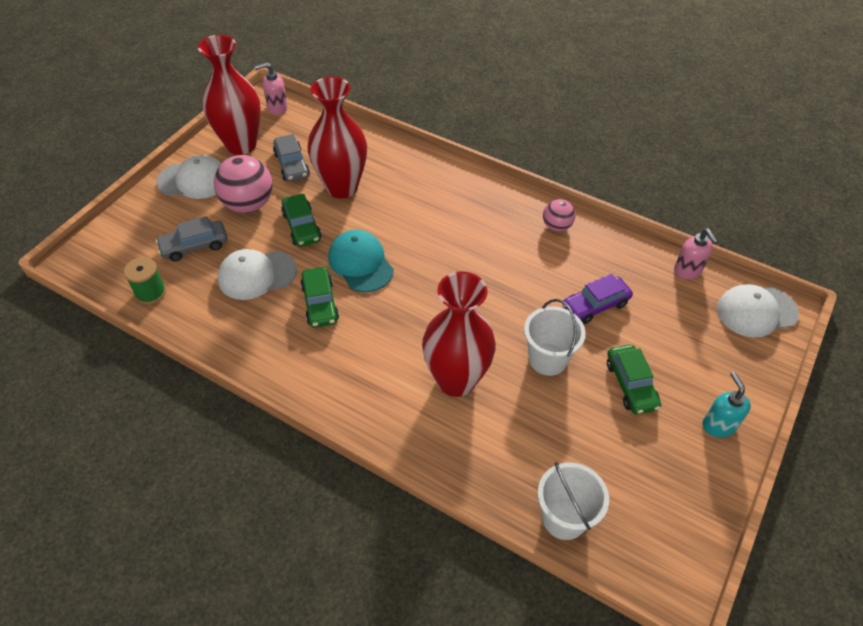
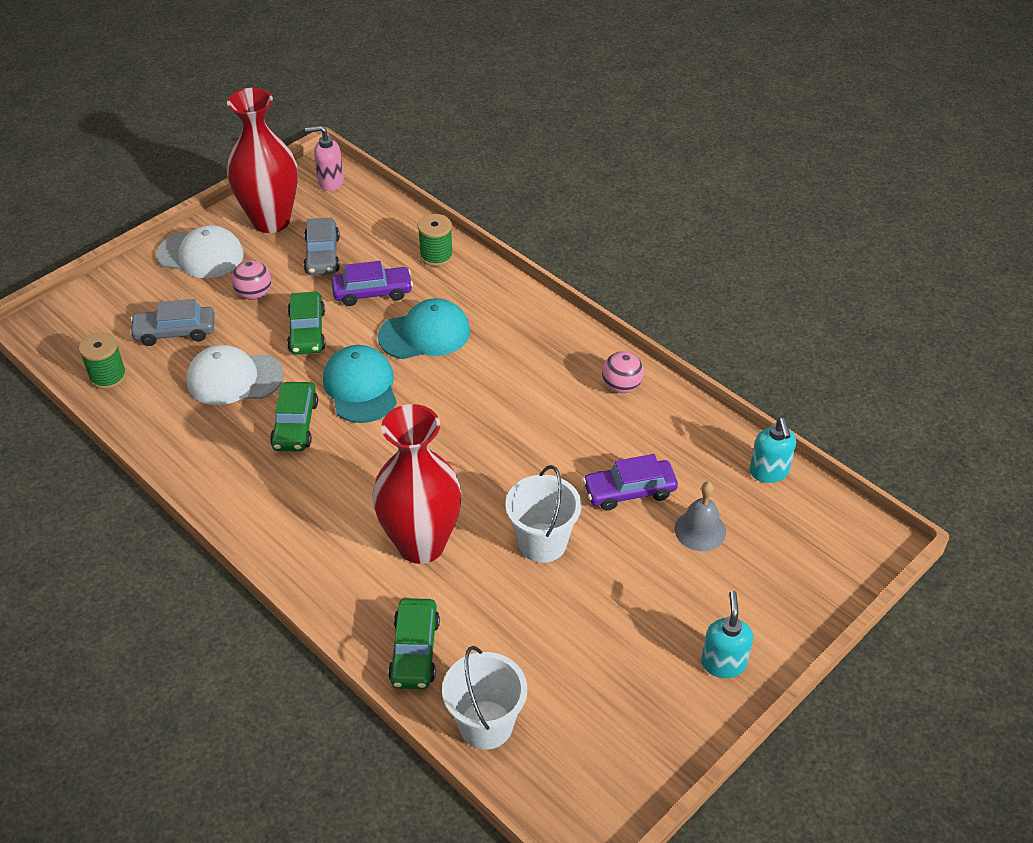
camera: 15 degrees right, 5 degrees down
(248, 204) = (254, 294): pink ball -> pink ball, size x0.56
(342, 187) = (372, 292): red vase -> purple car
(380, 151) = (436, 256): none -> green spool
(394, 212) = (425, 334): none -> turquoise cap
(630, 385) = (633, 593): green car -> green car (414, 651)
(658, 325) = (700, 530): none -> grey bell
(687, 271) = (769, 472): pink soap dispenser -> turquoise soap dispenser
(756, 311) = (837, 539): white cap -> none

